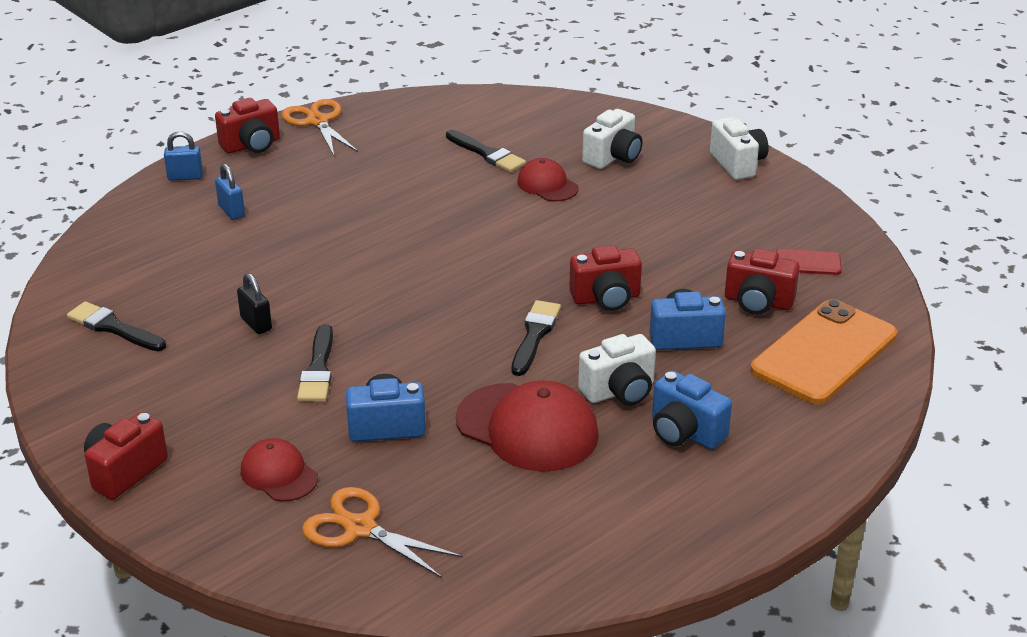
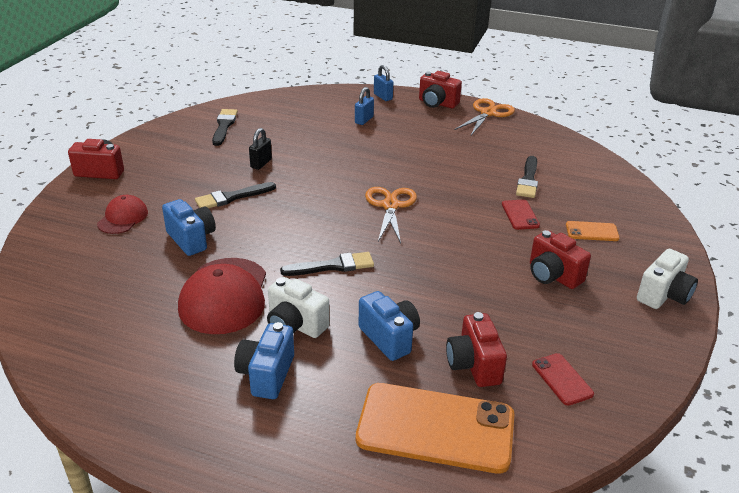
camera: 60 degrees right, 0 degrees up
(360, 528) = (85, 262): orange scissors -> orange scissors (390, 206)
(547, 185) = (520, 215): red cap -> red phone
(606, 298) = (405, 284): red camera -> red camera (553, 276)
(613, 157) = (592, 231): white camera -> orange phone

